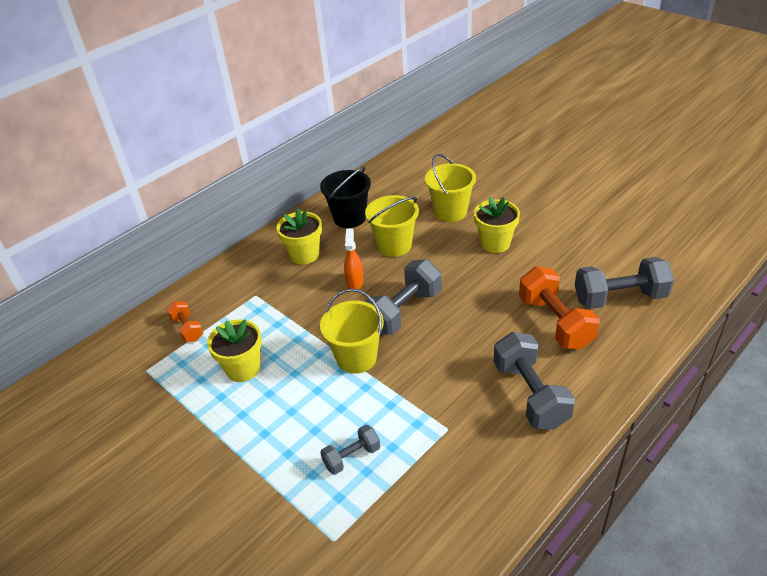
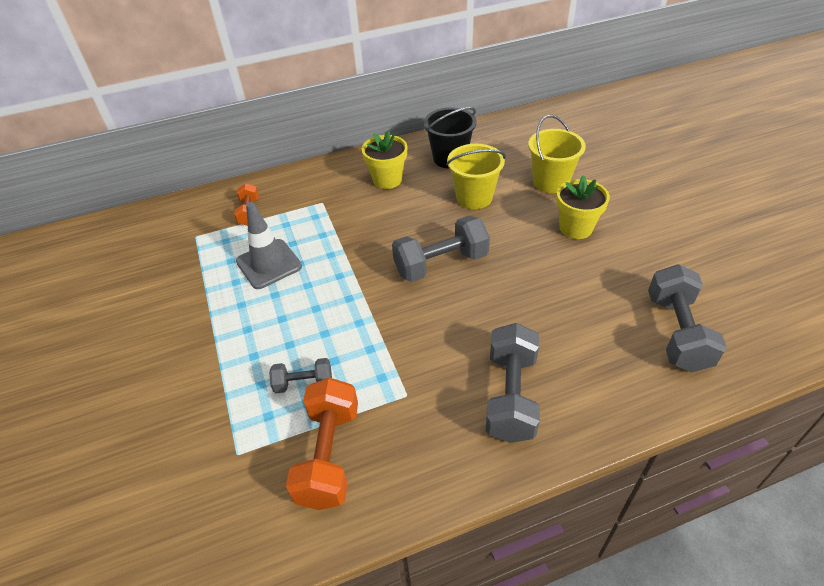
camera: 25 degrees right, 5 degrees up
(243, 368) = (269, 264): yellow flower pot -> grey traffic cone
(355, 282) = (415, 220): orange spray bottle -> none
(356, 358) = (369, 292): yellow bucket -> none
(555, 322) = (586, 331): orange dumbbell -> orange dumbbell (329, 455)
(619, 298) = (677, 332): grey dumbbell -> grey dumbbell turned 75 degrees clockwise

